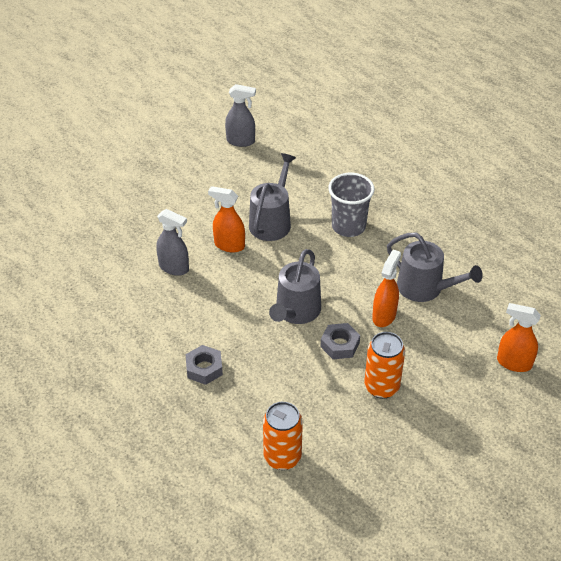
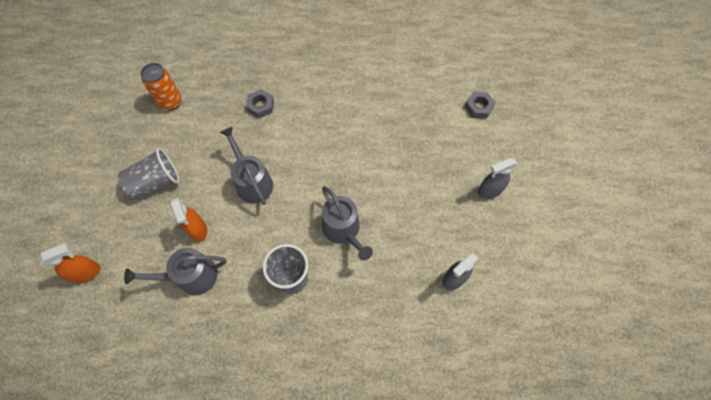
camera: 130 degrees right, 20 degrees up
(174, 268) = (353, 142): grey spray bottle -> grey spray bottle (489, 190)
(229, 245) = (345, 186): orange spray bottle -> none
(340, 345) = (204, 185): grey nut -> grey nut (478, 107)
(381, 387) = (155, 182): orange can -> grey cup

